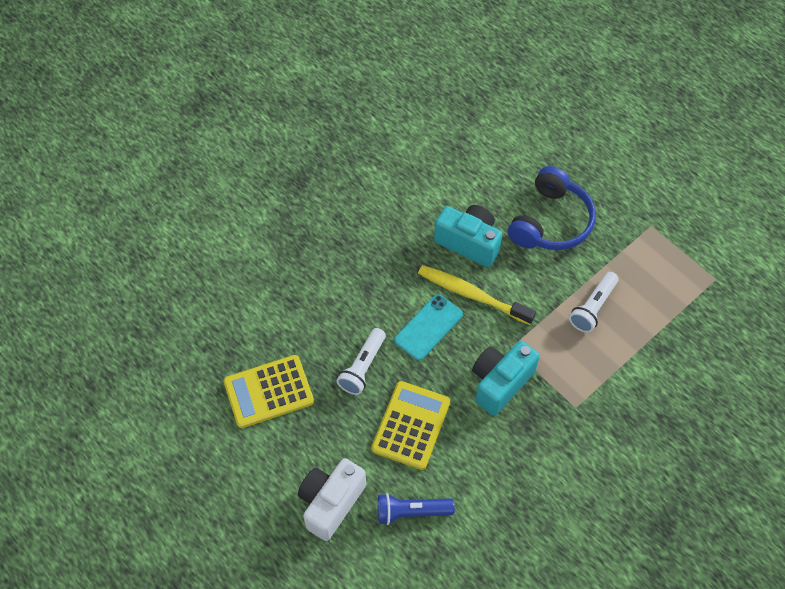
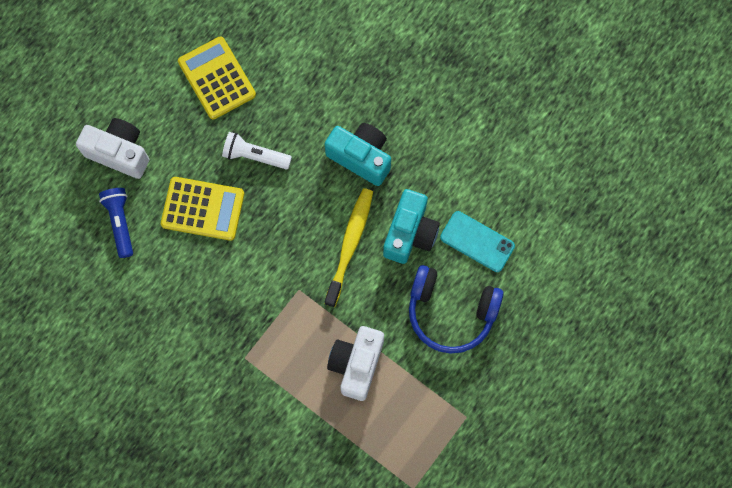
camera: 80 degrees right, 15 degrees up
(428, 327) = (307, 208): turquoise phone -> turquoise phone (477, 241)
(500, 383) = (259, 284): turquoise camera -> turquoise camera (361, 157)
(593, 307) = (356, 364): white flashlight -> white camera

